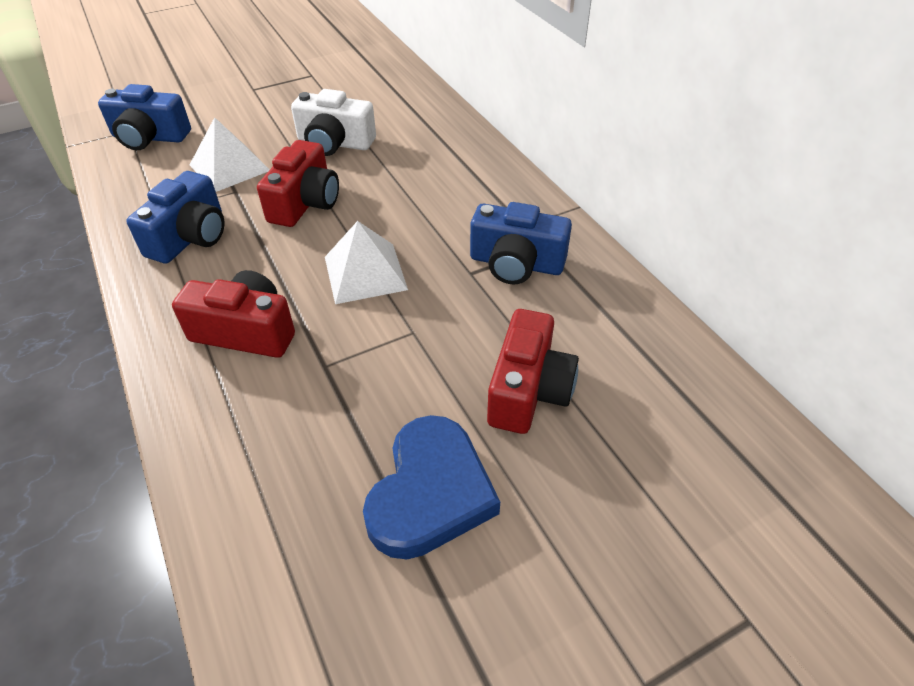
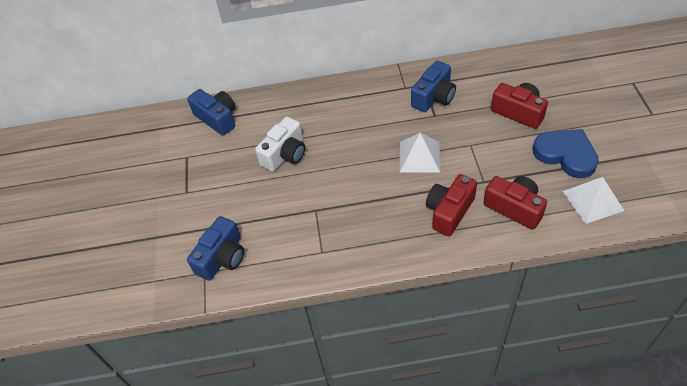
camera: 65 degrees left, 5 degrees up
(190, 237) = (355, 235): blue camera -> blue camera (217, 118)
(229, 167) = (286, 211): white pyramid -> white pyramid (592, 200)
(305, 203) = (344, 175): red camera -> red camera (514, 208)

